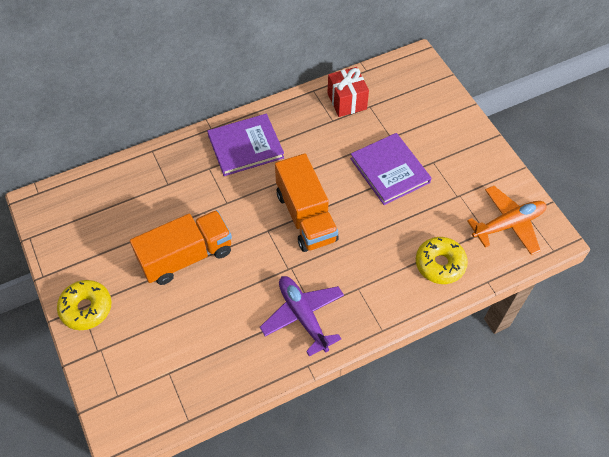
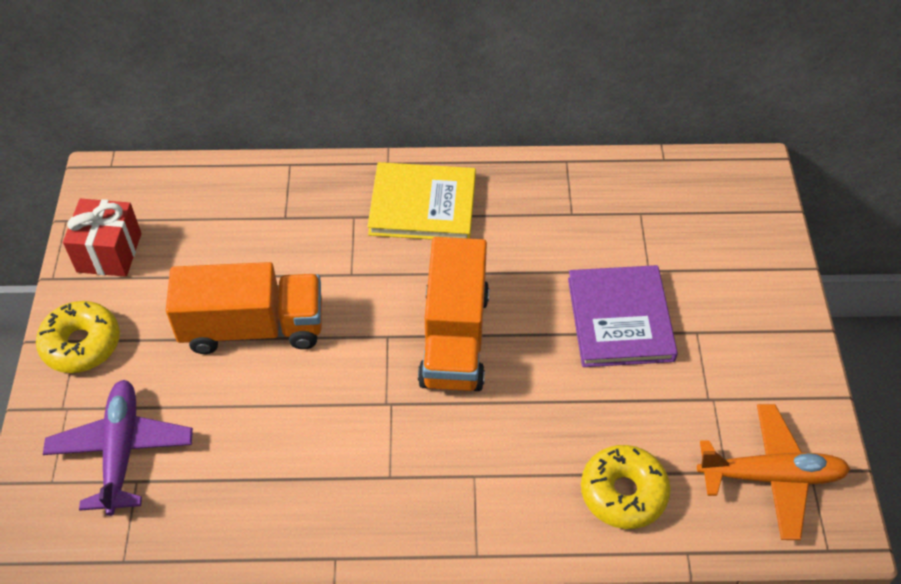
camera: 25 degrees right, 5 degrees down
(245, 146) = (422, 205): purple book -> yellow book
(303, 316) = (369, 482): purple plane -> purple plane (121, 451)
(346, 101) = (608, 193): red gift -> red gift (109, 252)

